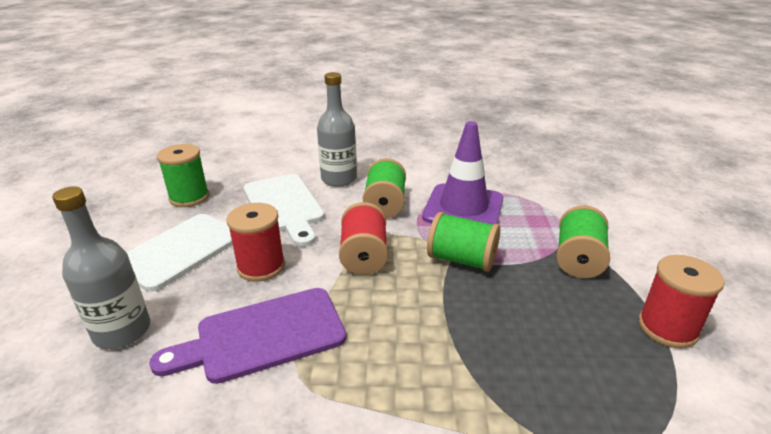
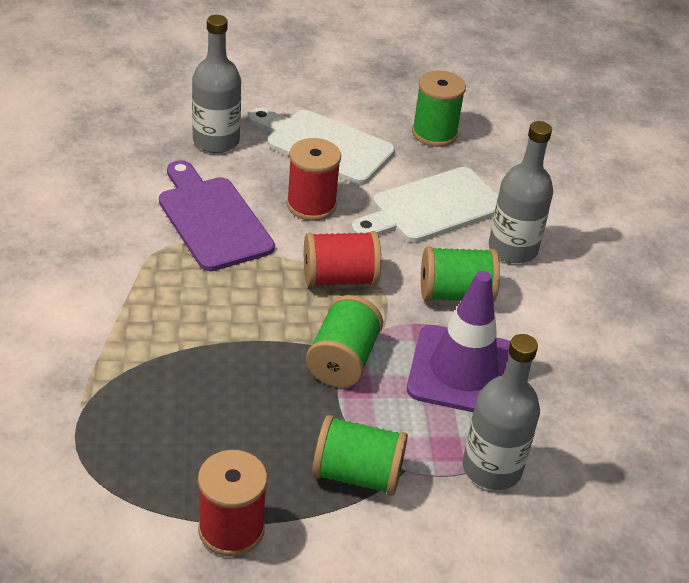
camera: 80 degrees right, 10 degrees up
(548, 205) = (492, 468): none -> grey bottle

